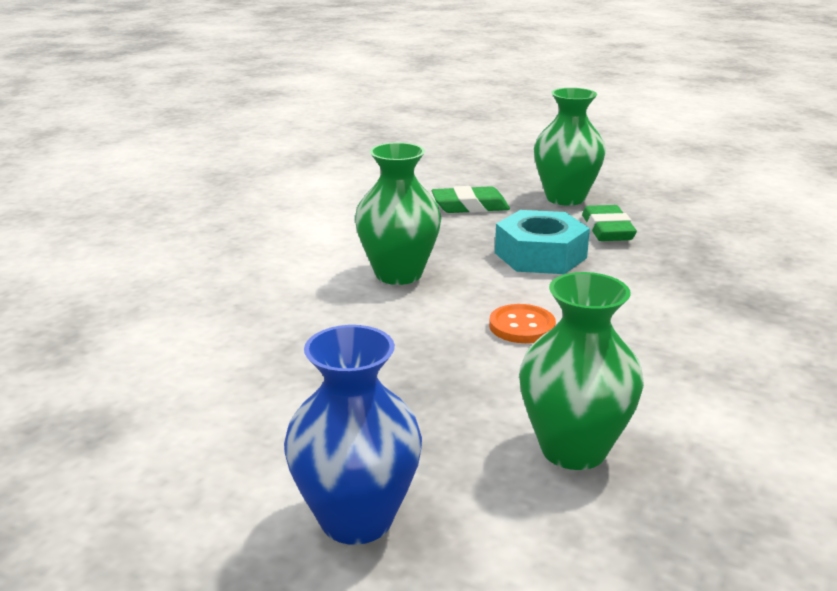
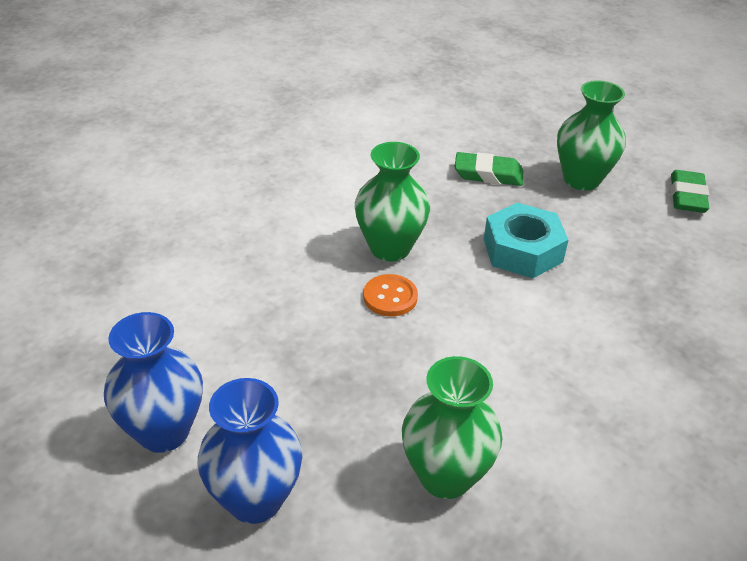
camera: 15 degrees right, 15 degrees up
(203, 477) = (163, 431): none -> blue vase
(522, 326) = (466, 333): orange button -> orange button (390, 297)
(607, 230) = (600, 230): green eraser -> green eraser (687, 196)

